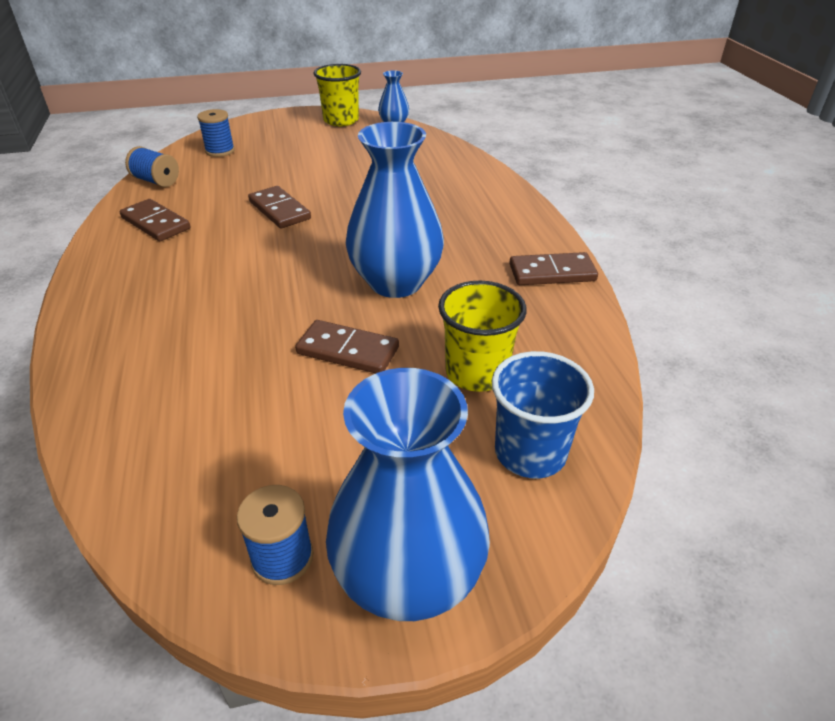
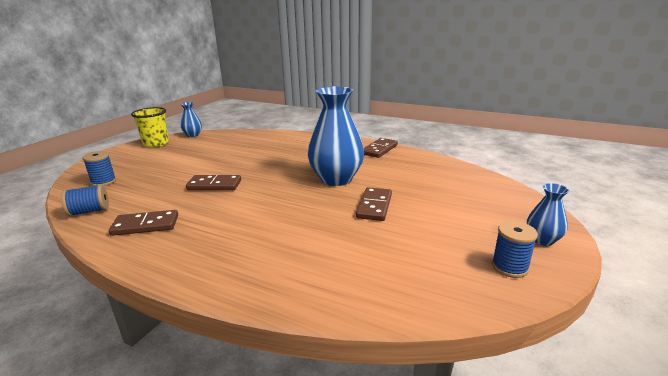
camera: 50 degrees left, 15 degrees down
(348, 350) = (374, 206): brown domino -> brown domino turned 45 degrees counterclockwise
(408, 578) = (542, 240): blue vase -> blue vase, size x0.48
(476, 372) = (427, 185): yellow cup -> none
(530, 453) = (488, 192): blue cup -> none

